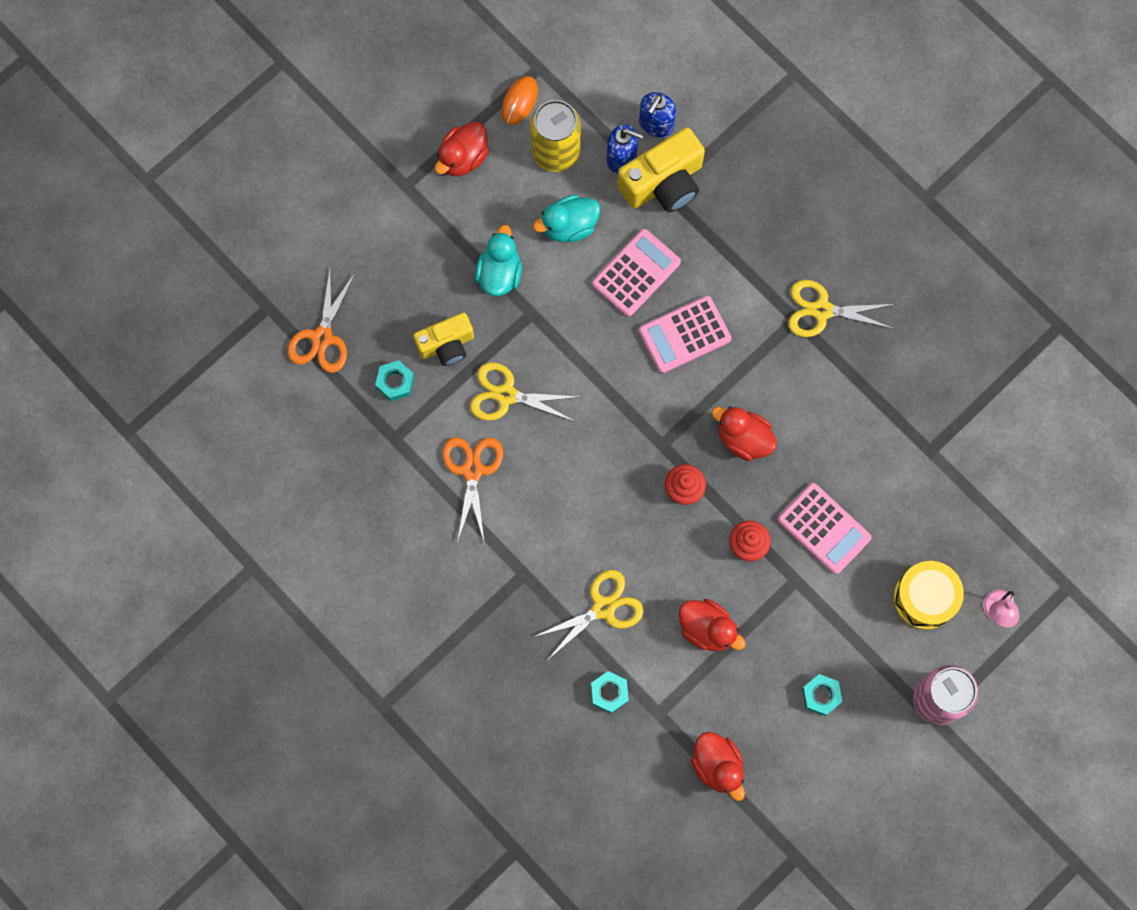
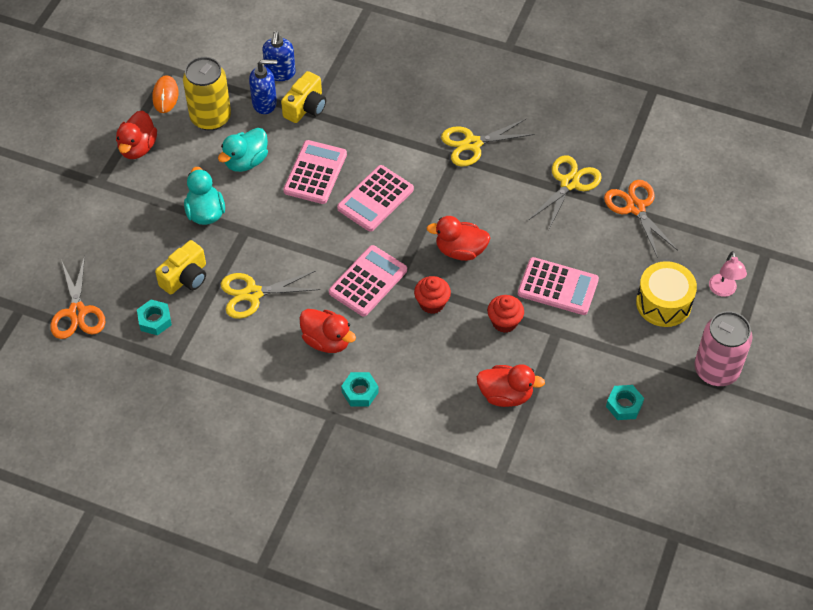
camera: 25 degrees left, 20 degrees down
(472, 470) = (251, 358): orange scissors -> orange scissors (636, 207)
(603, 608) = (412, 415): yellow scissors -> yellow scissors (569, 183)
(609, 693) = (450, 476): turquoise nut -> turquoise nut (360, 392)
(630, 433) = (368, 281): none -> pink calculator
(663, 183) = (306, 107): yellow camera -> yellow camera, size x0.66
(717, 766) = (570, 493): red duck -> red duck (327, 341)

